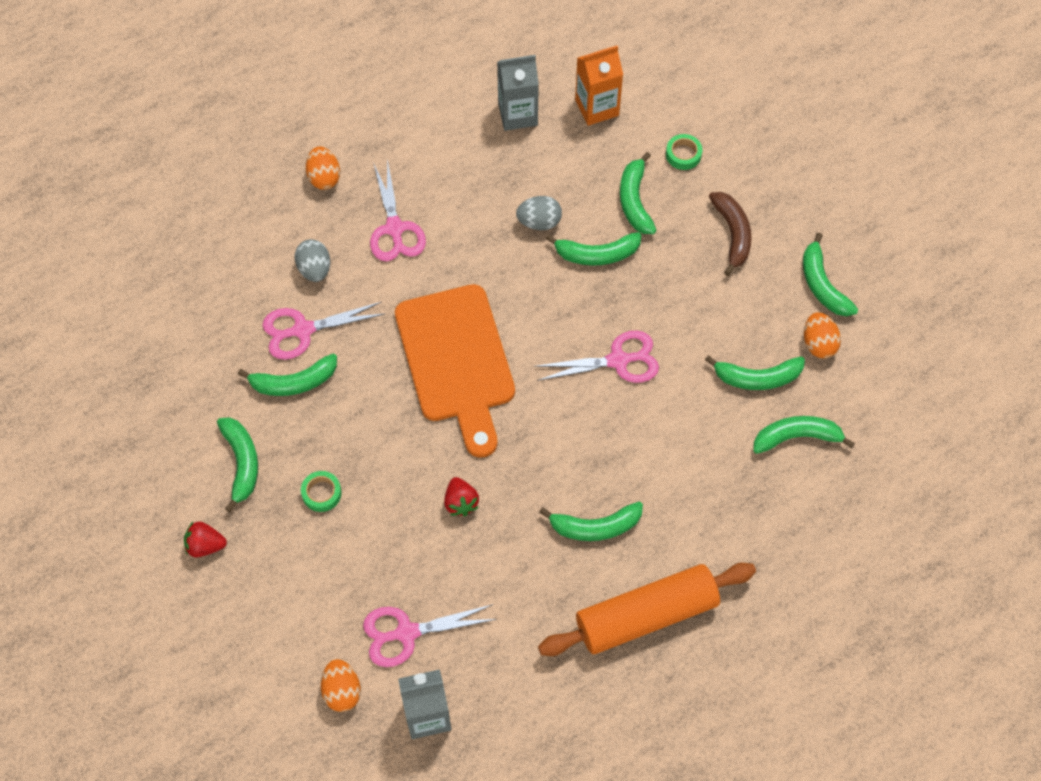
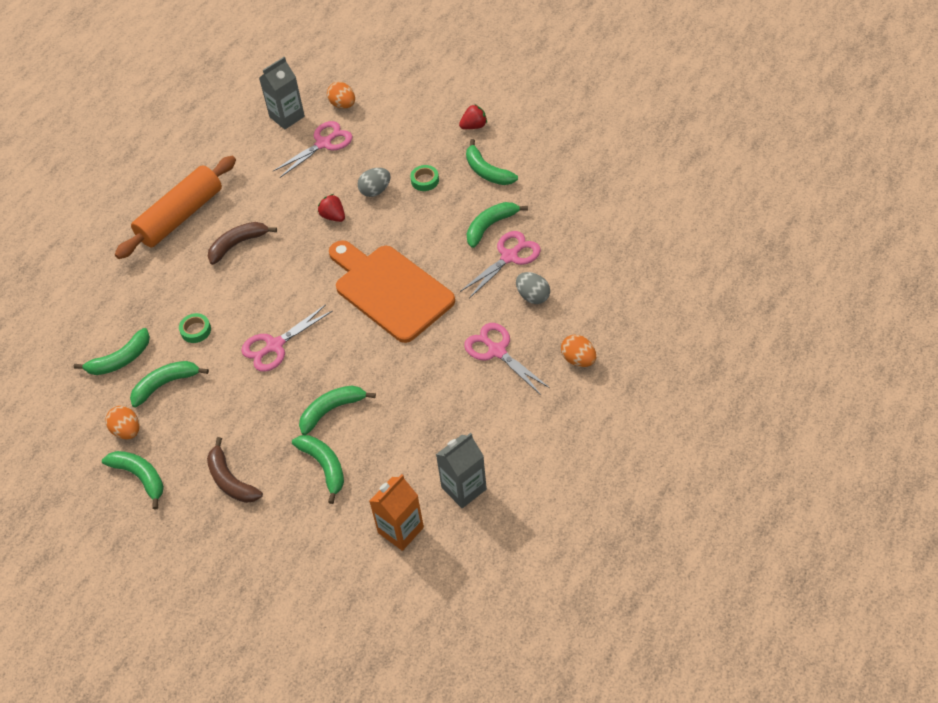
camera: 155 degrees right, 10 degrees down
(539, 222) = (391, 411): grey egg -> grey egg (375, 191)
(594, 526) = (238, 244): green banana -> brown banana
(683, 154) = (304, 527): green tape -> green tape (196, 330)

